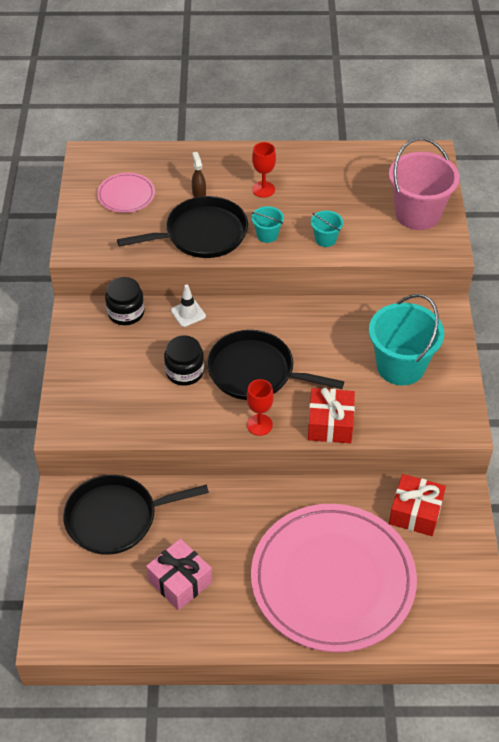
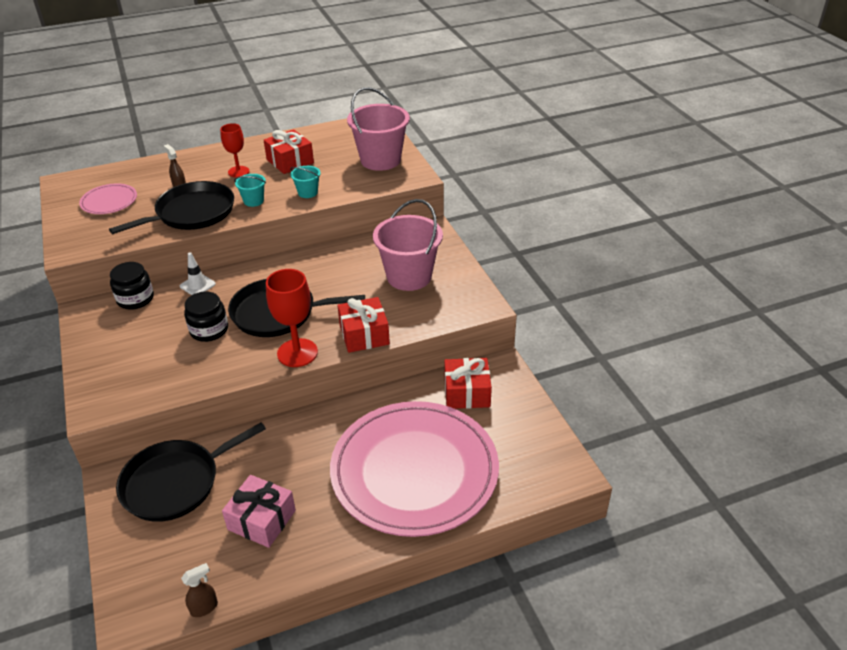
camera: 20 degrees left, 10 degrees down
(110, 646) = (204, 607): none -> brown spray bottle
(259, 425) = (297, 353): red goblet -> red goblet, size x1.57
(321, 189) = (290, 161): none -> red gift
(400, 366) = (409, 276): turquoise bucket -> pink bucket

